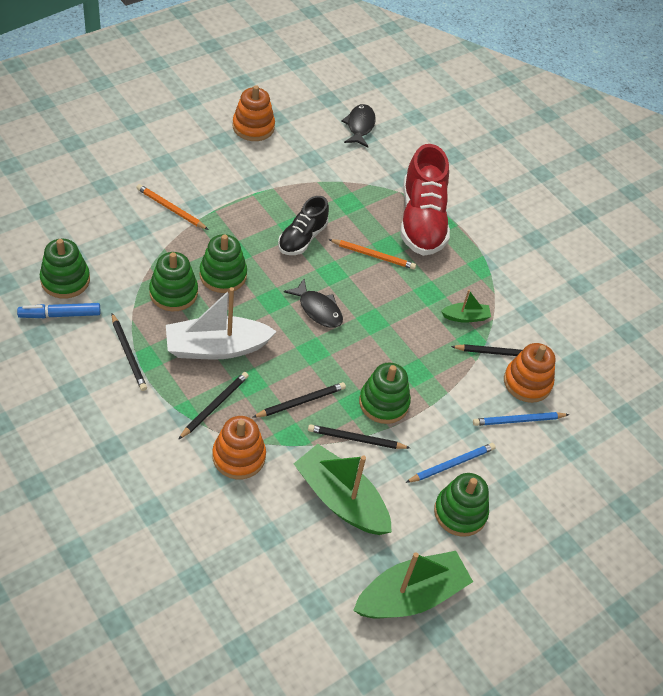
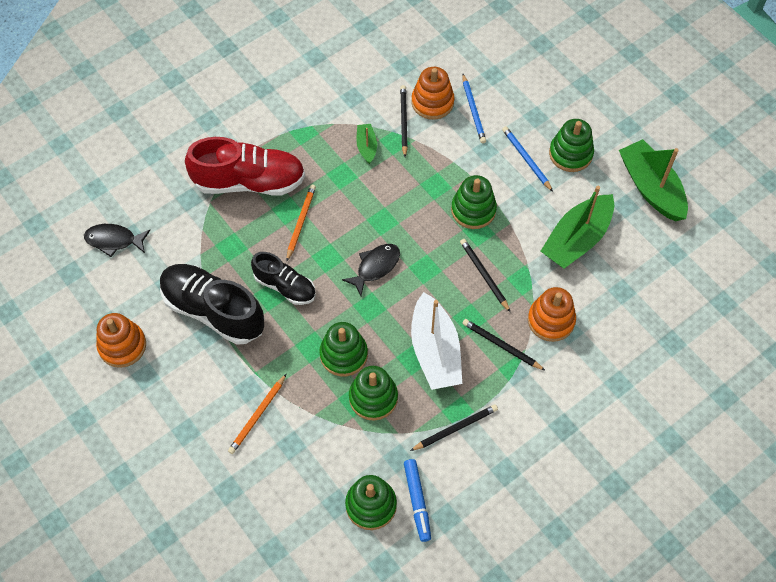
camera: 85 degrees left, 10 degrees up
(281, 186) = (213, 310): none -> black shoe
(356, 439) = (515, 230): black pencil -> none

